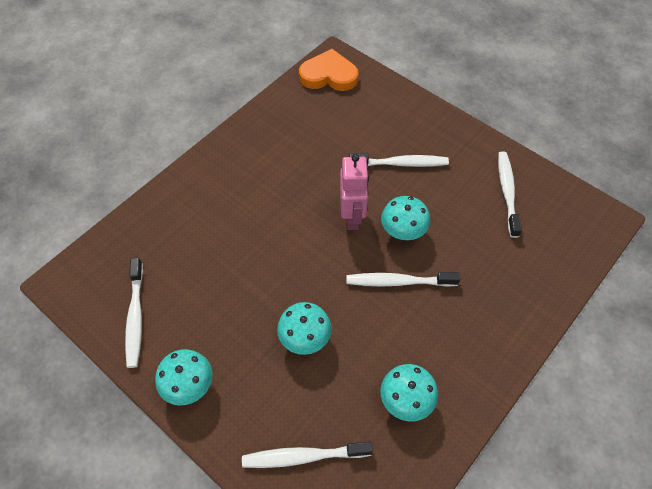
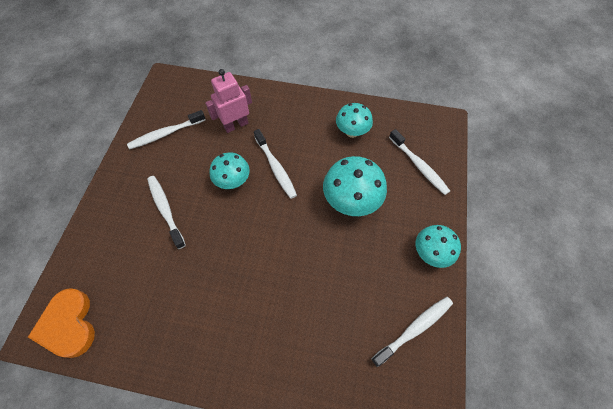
camera: 120 degrees left, 5 degrees up
(305, 339) = (351, 201): turquoise mushroom -> turquoise mushroom, size x1.52
(352, 217) = (236, 220): pink robot -> pink robot (236, 125)

